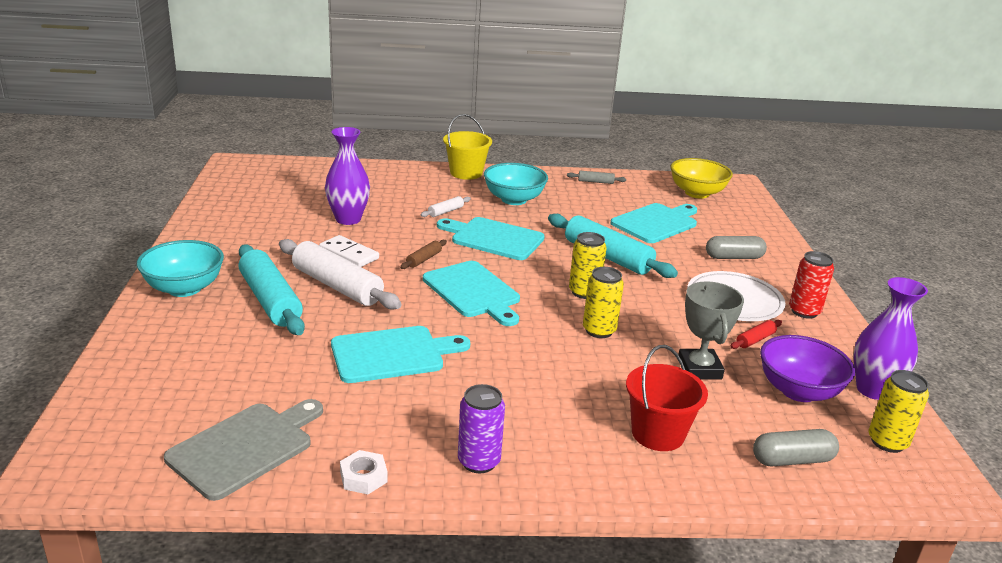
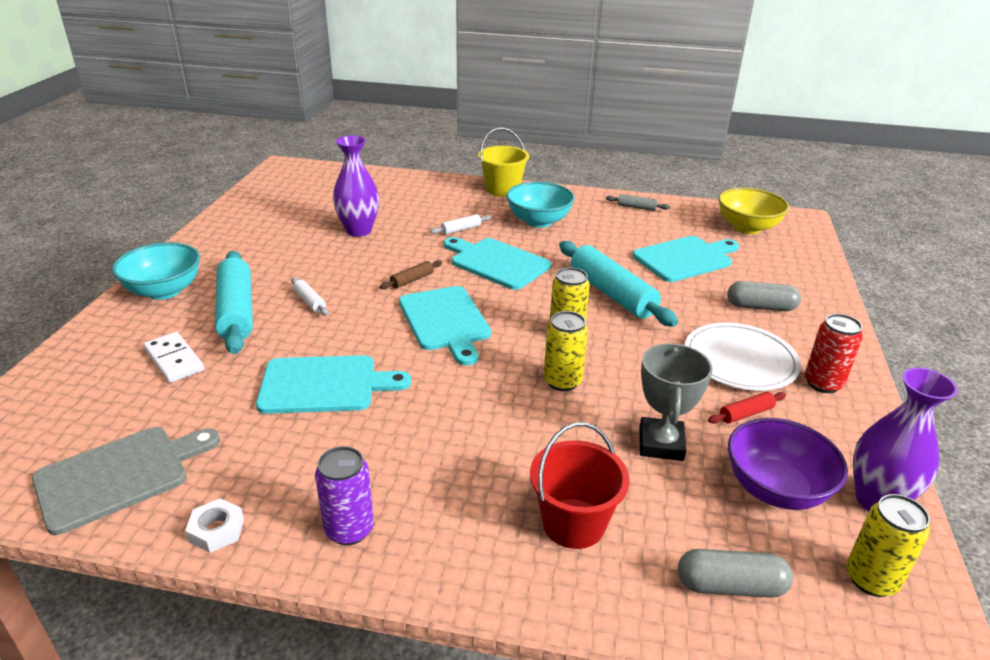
camera: 15 degrees right, 5 degrees up
(337, 286) = (310, 302): white rolling pin -> white rolling pin, size x0.44
(349, 254) = (340, 268): white domino -> white domino (174, 360)

